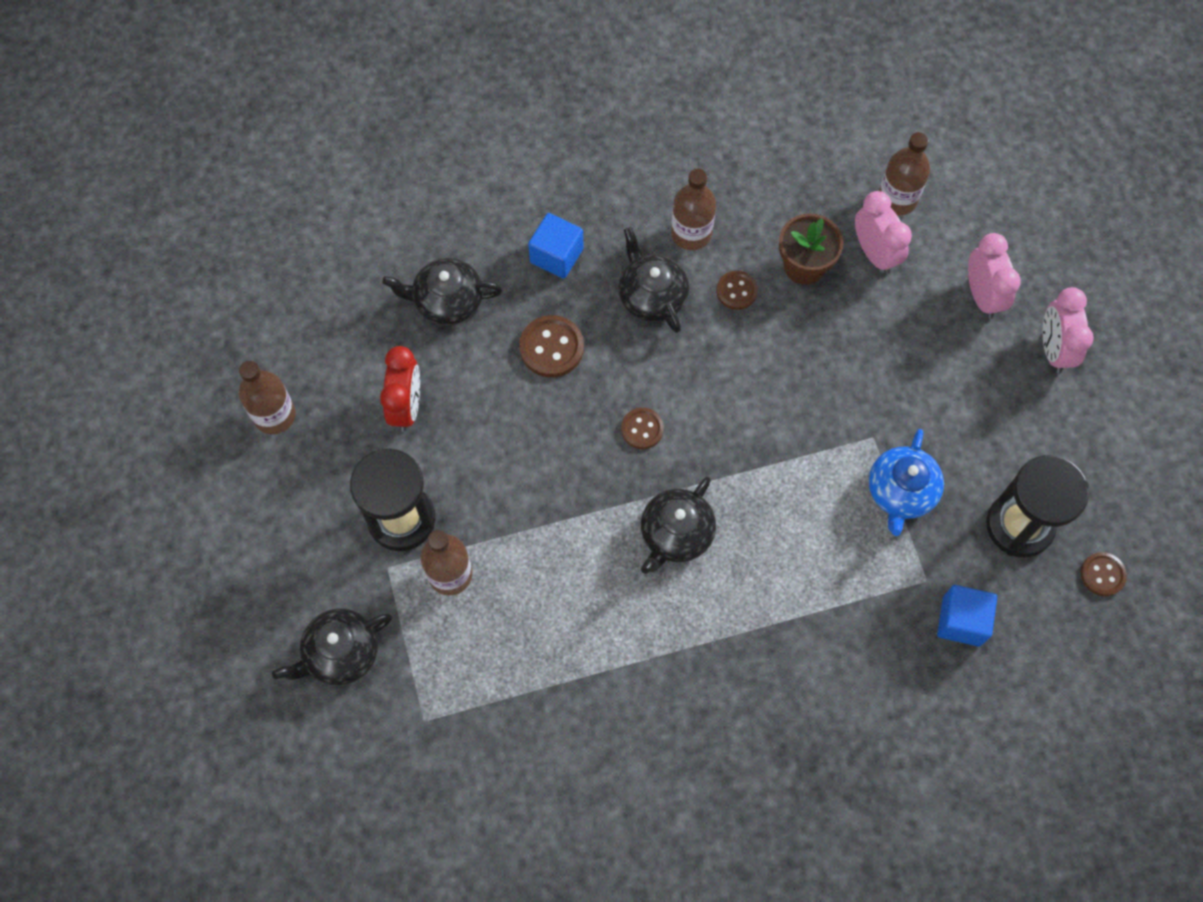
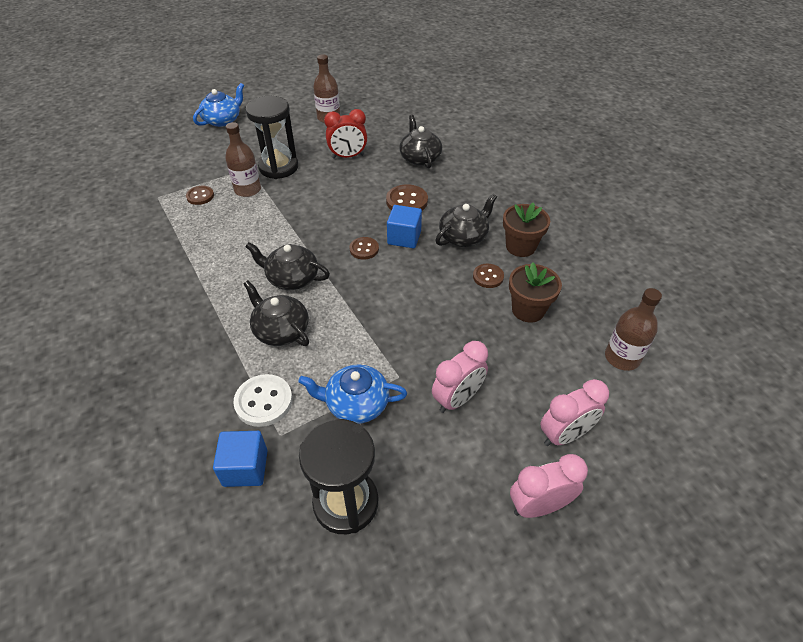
camera: 75 degrees right, 20 degrees down
(213, 600) = (223, 120): none -> blue teapot
(340, 653) = (196, 162): black teapot -> black teapot (280, 330)
(556, 255) = (471, 192): blue cube -> blue cube (404, 237)
(691, 233) = (520, 247): brown bottle -> brown flower pot
(874, 253) = (563, 351): pink clock -> pink clock (457, 399)
(877, 593) = (264, 401): none -> white button
(1102, 574) = (309, 592): brown button -> brown button (200, 196)

